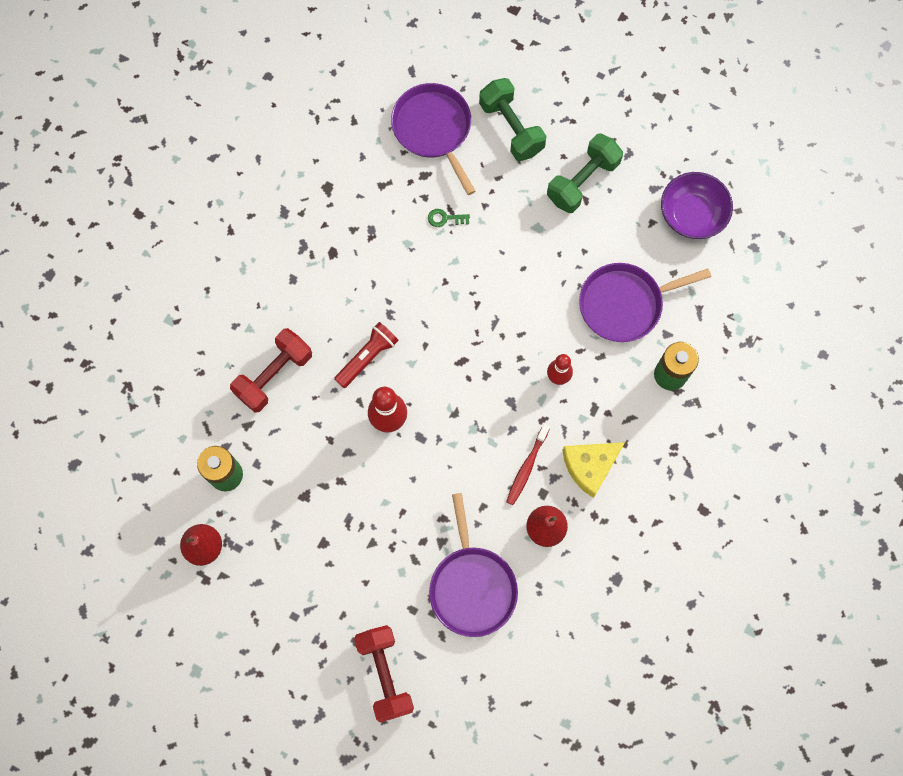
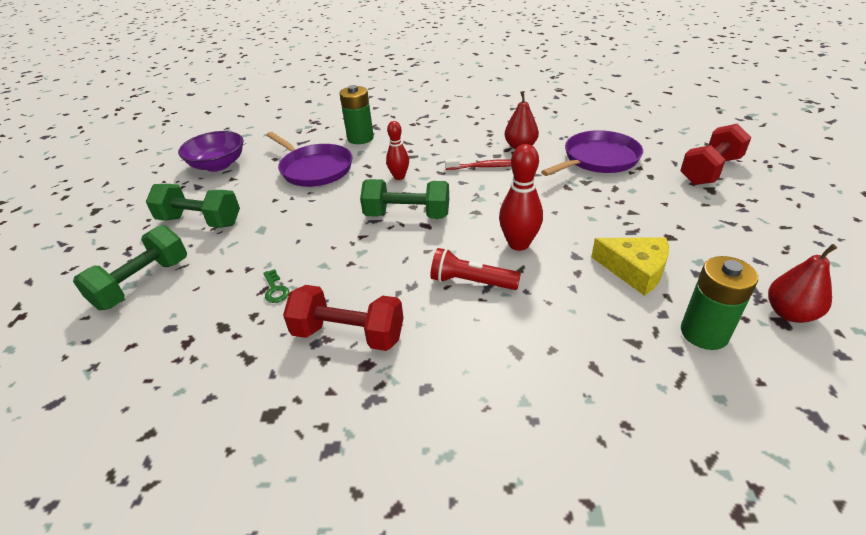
camera: 115 degrees left, 35 degrees down
(274, 375) = (557, 346): red dumbbell -> red dumbbell (348, 334)
(434, 129) = (153, 343): purple pan -> none
(485, 353) = (407, 215): none -> green dumbbell
(590, 466) = (457, 145): yellow cheese -> yellow cheese (634, 270)

